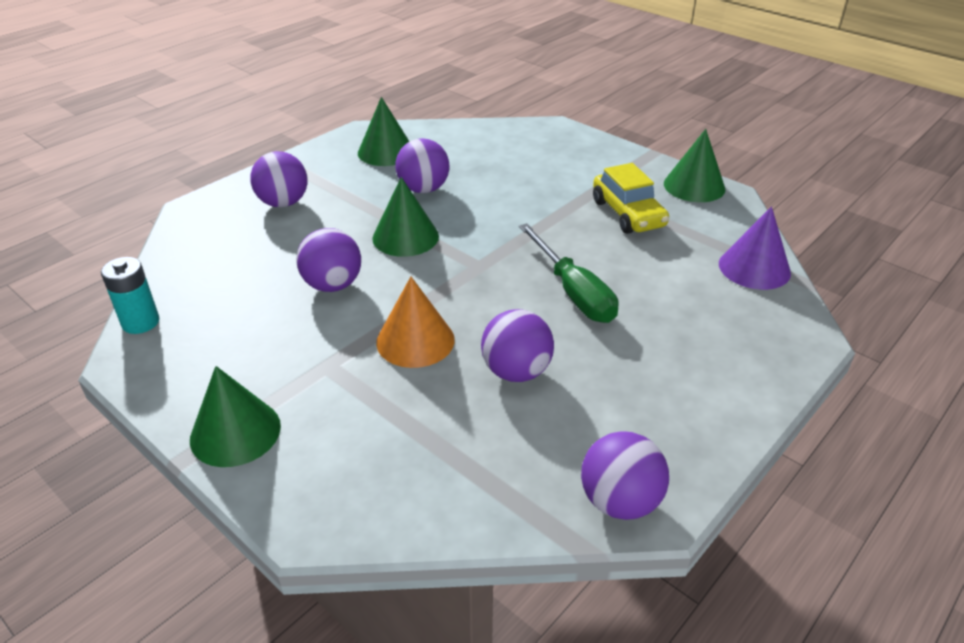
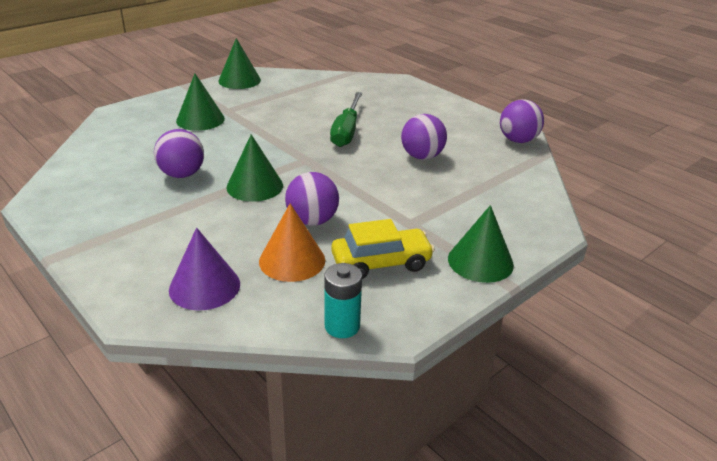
camera: 85 degrees left, 5 degrees down
(283, 203) = (162, 249): purple ball -> none
(386, 152) = (96, 190): green cone -> green cone (200, 119)
(415, 340) = (388, 188): orange cone -> orange cone (292, 260)
(573, 292) = (346, 131): green screwdriver -> green screwdriver turned 120 degrees clockwise
(628, 214) = (263, 104): yellow car -> yellow car (381, 263)
(754, 268) = (336, 81): purple cone -> purple cone (204, 286)

